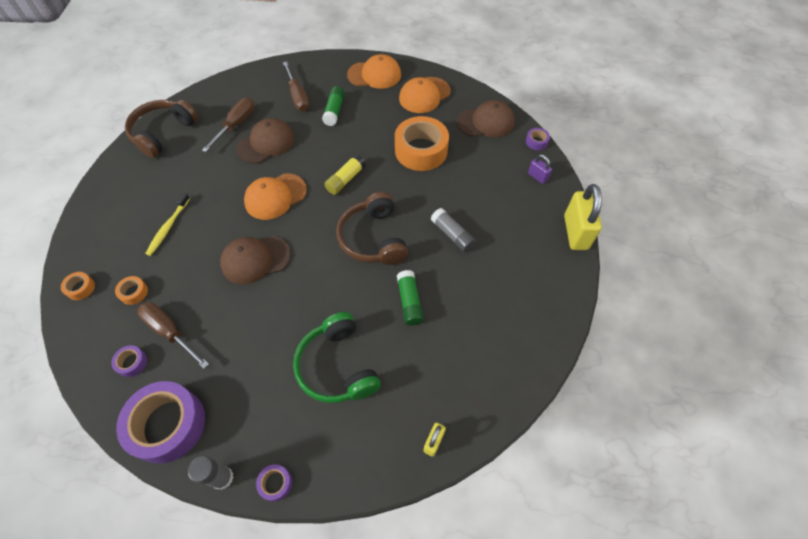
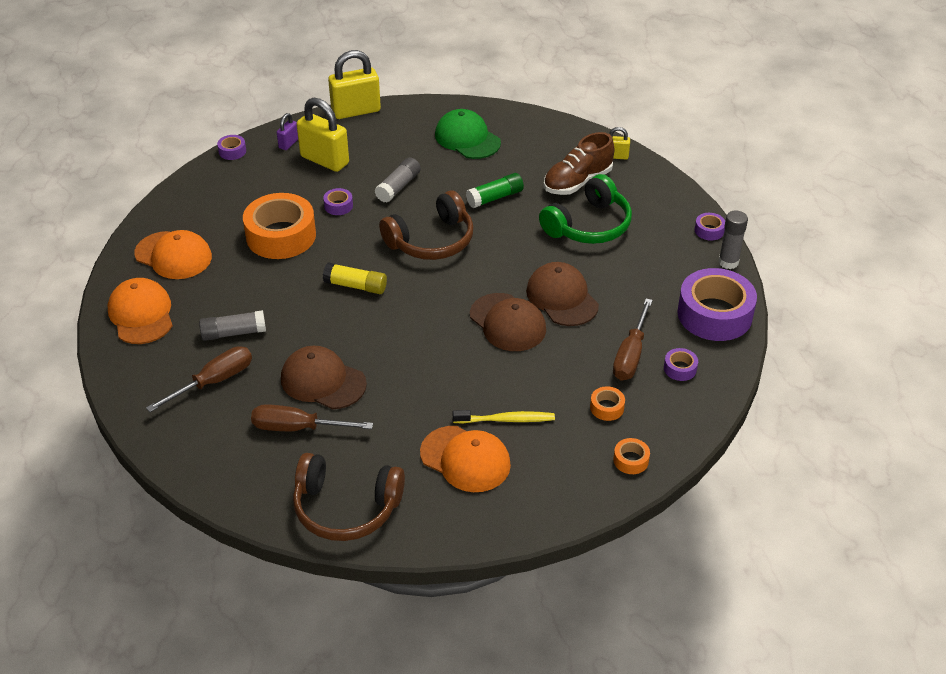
camera: 110 degrees left, 15 degrees down
(275, 196) = (410, 339): orange cap -> orange cap (465, 459)
(334, 111) = (234, 333): green glue stick -> grey glue stick
(405, 383) = (577, 182): none -> brown shoe
(442, 190) = (338, 206): none -> purple tape
(486, 122) = (210, 194): brown cap -> brown cap (562, 297)
(506, 194) = (324, 160): none -> yellow padlock
(507, 308) = (467, 138): none -> green cap

